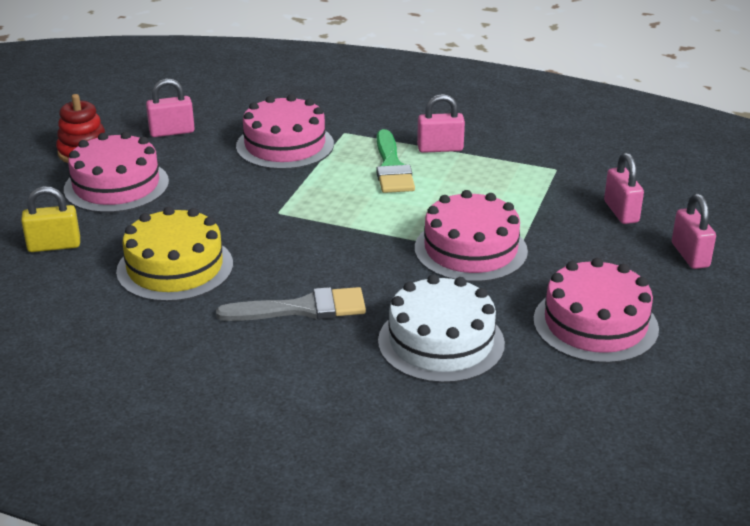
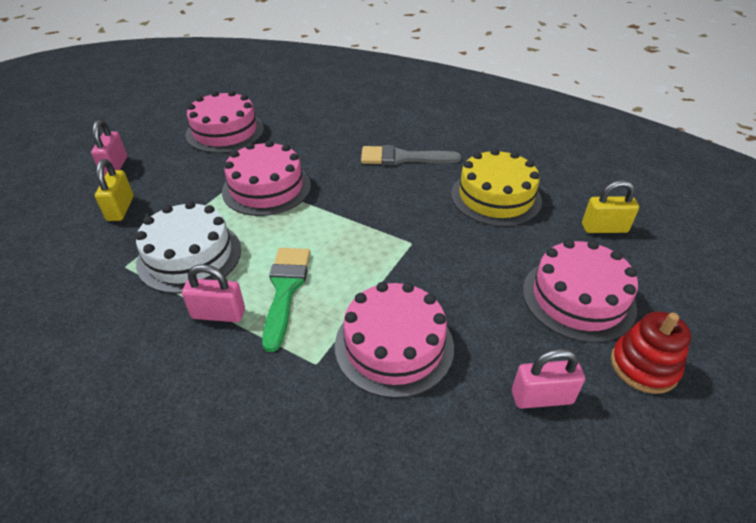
camera: 170 degrees left, 10 degrees up
(441, 342) = (323, 131): white cake -> white cake (189, 256)
(621, 212) = (120, 209): pink padlock -> yellow padlock

